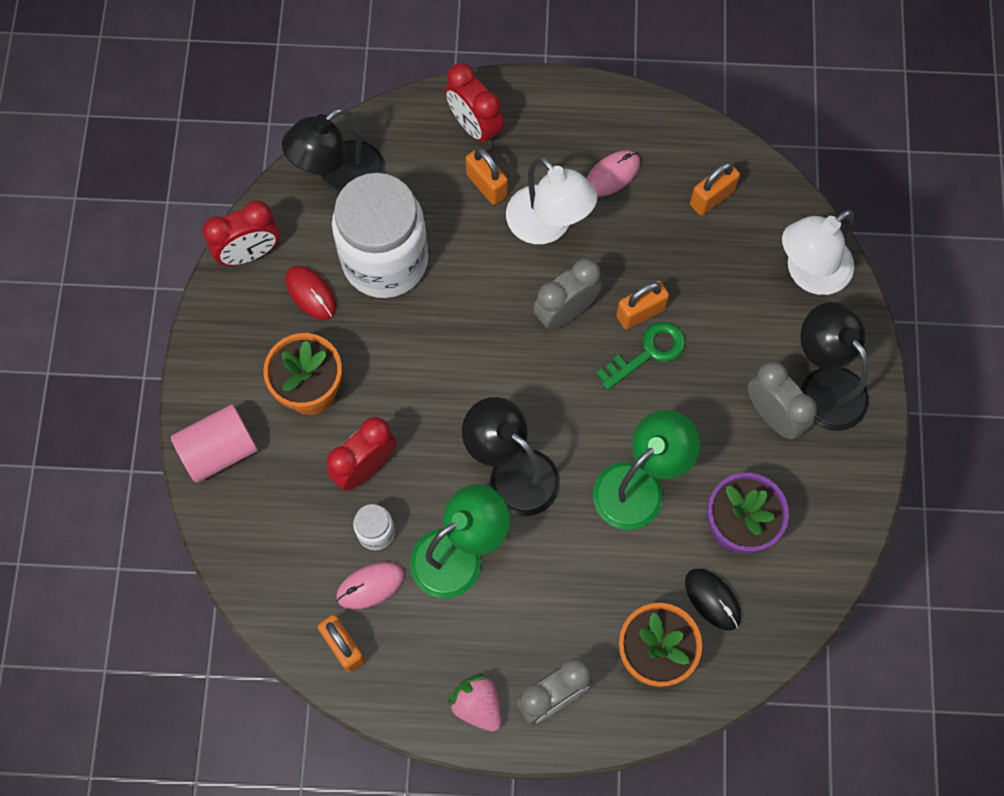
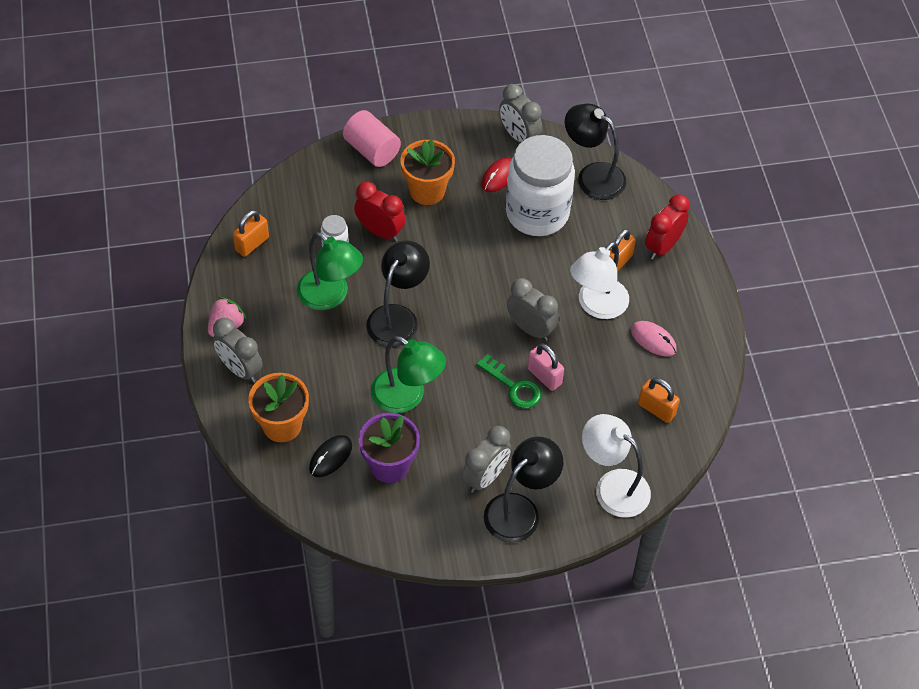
camera: 75 degrees right, 15 degrees down
(249, 253) = (519, 137): red clock -> grey clock
(370, 586) = (297, 250): pink mouse -> none
(640, 312) = (544, 376): orange padlock -> pink padlock

